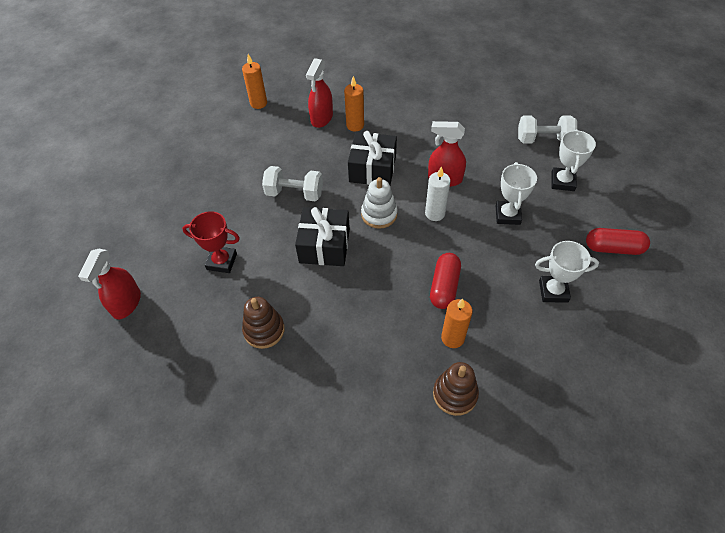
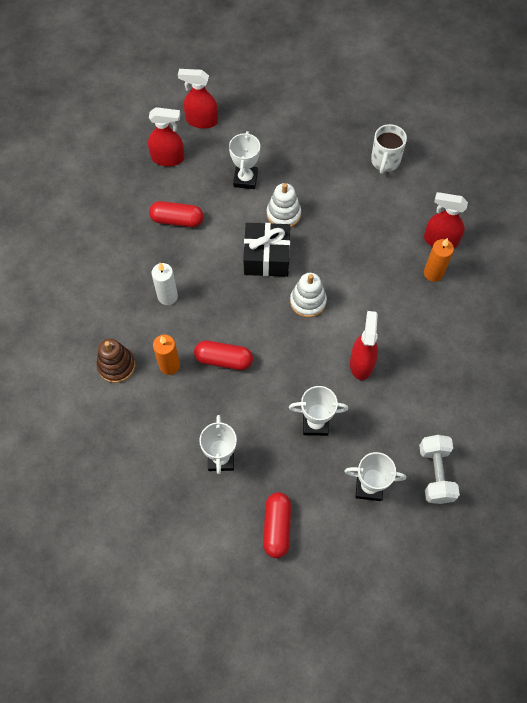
camera: 85 degrees right, 10 degrees up
(172, 340) = (168, 158): none -> red spray bottle
(222, 261) = (245, 179): red trophy -> white trophy
(227, 148) = (385, 161): none -> white mug
(258, 103) = (455, 179): orange candle -> none
(264, 330) = (177, 220): brown stacking toy -> red capsule
(274, 229) = (283, 214): none -> white stacking toy
(294, 193) = (329, 226): white dumbbell -> none
(372, 169) = (369, 293): black gift -> none
(435, 213) = (312, 353): white candle -> white candle (167, 296)

